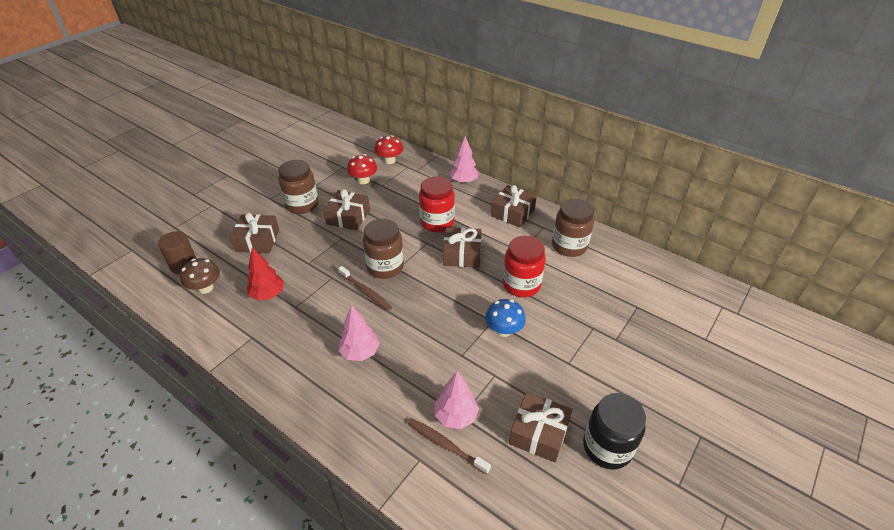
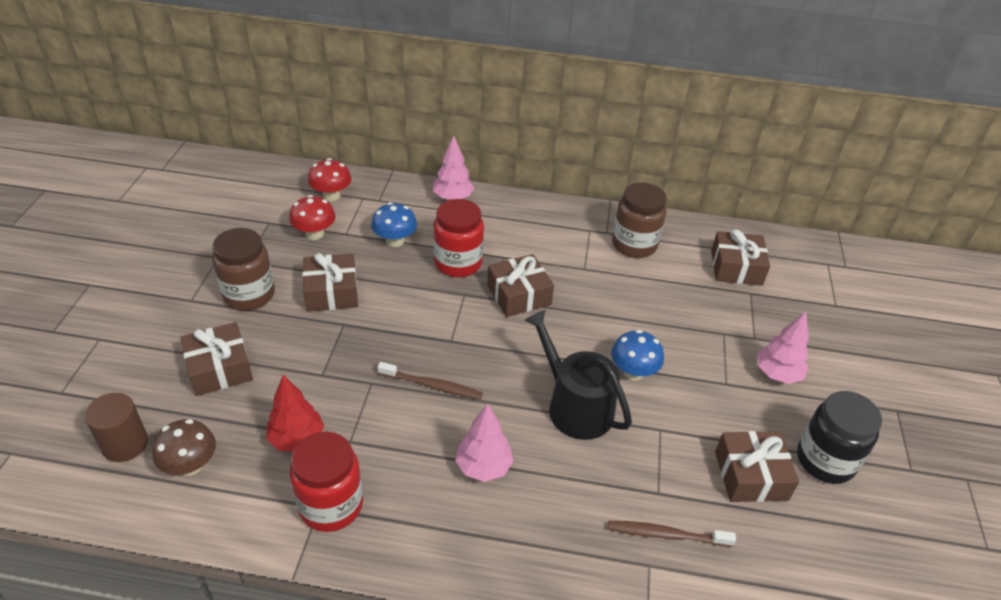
camera: 30 degrees left, 0 degrees up
(385, 267) = (434, 344): brown jar -> none
(407, 198) = (395, 241): none -> blue mushroom
(446, 337) = (575, 406): none -> black watering can
(456, 416) = (653, 496): pink tree -> pink tree (777, 374)
(512, 213) = (542, 222): brown gift -> brown gift (736, 267)
(521, 285) = (614, 310): red jar -> red jar (331, 505)

